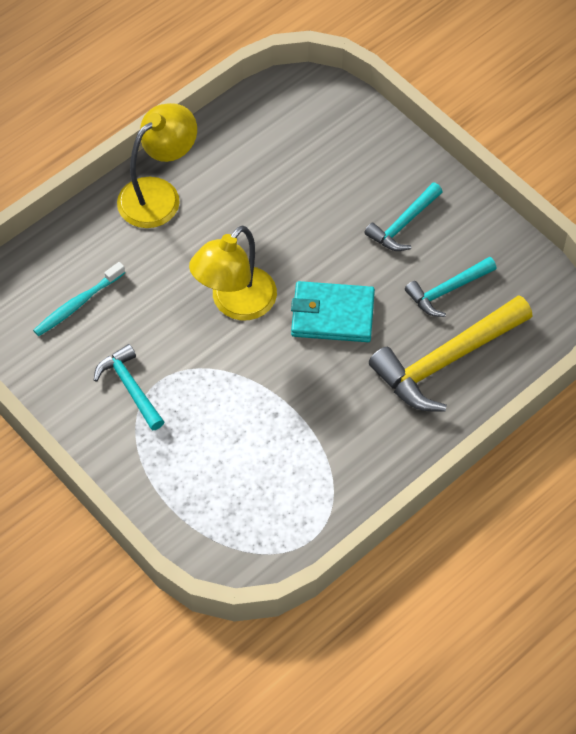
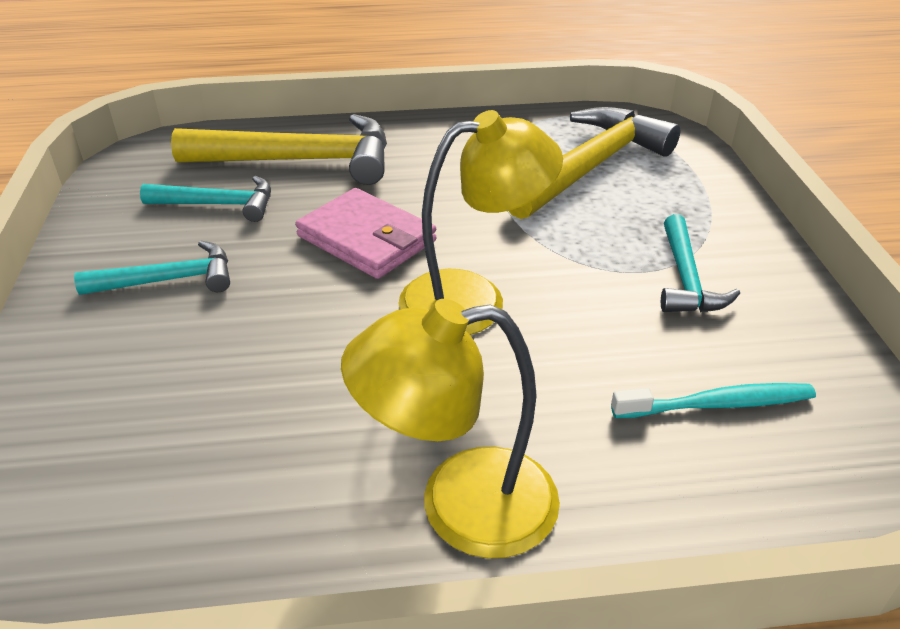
camera: 145 degrees left, 20 degrees down
(249, 473) = (590, 167): none -> yellow hammer
(332, 315) = (367, 238): turquoise wallet -> pink wallet

